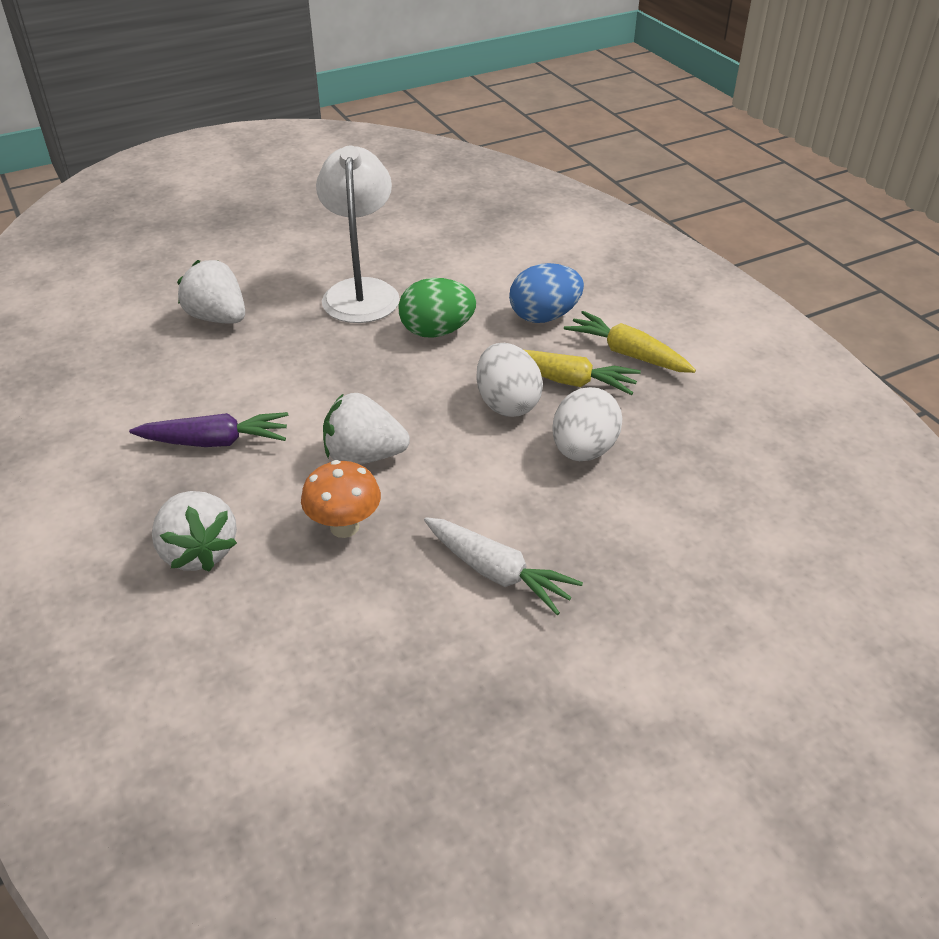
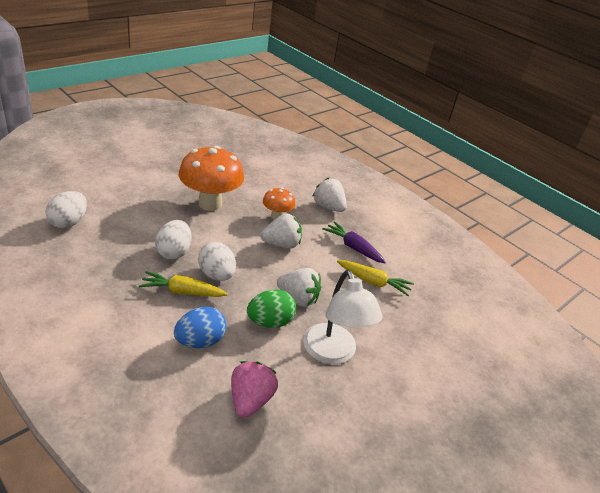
camera: 160 degrees right, 5 degrees down
(215, 442) = (353, 247): purple carrot -> purple carrot turned 60 degrees clockwise
(218, 318) = (408, 321): white strawberry -> white strawberry (298, 299)
(489, 259) = (250, 400): none -> pink strawberry
(497, 573) = (210, 203): white carrot -> orange mushroom
(628, 354) = (143, 314): yellow carrot -> yellow carrot (373, 282)
(809, 529) = (69, 222): none -> white egg

